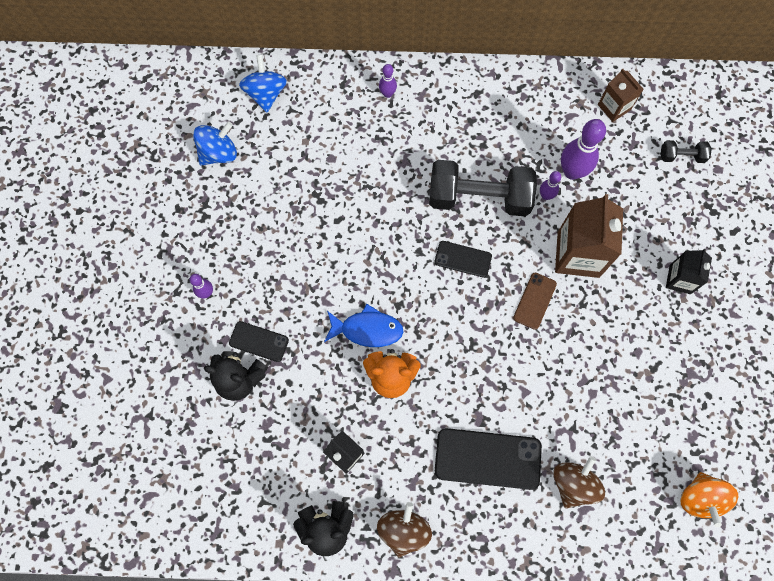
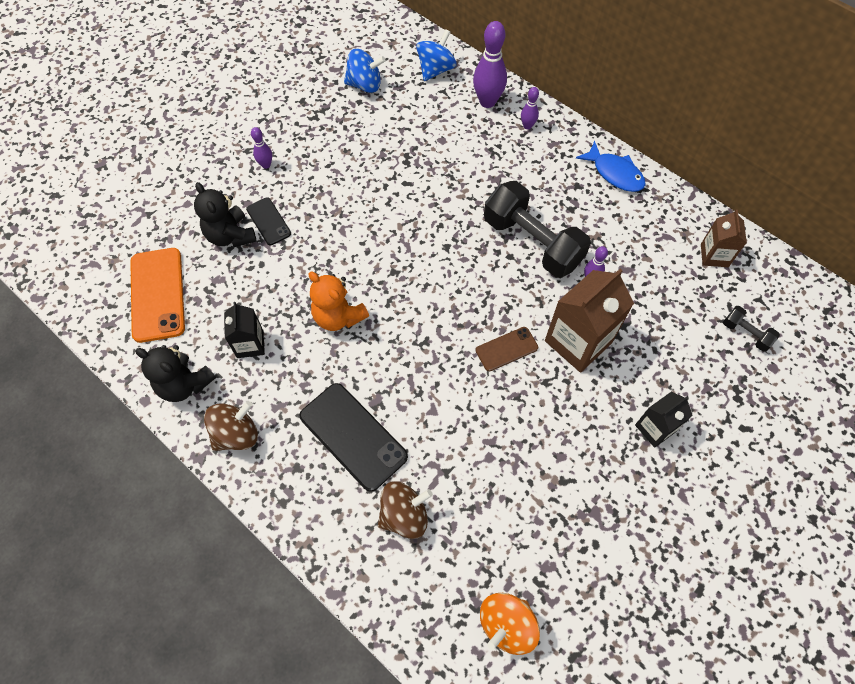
camera: 40 degrees right, 10 degrees down
(231, 476) = (158, 294): none -> orange phone
(367, 329) = (353, 271): blue fish -> blue fish (614, 173)
(463, 259) = (476, 276): black phone -> none
(572, 171) = (630, 277): purple bowling pin -> purple bowling pin (487, 102)

